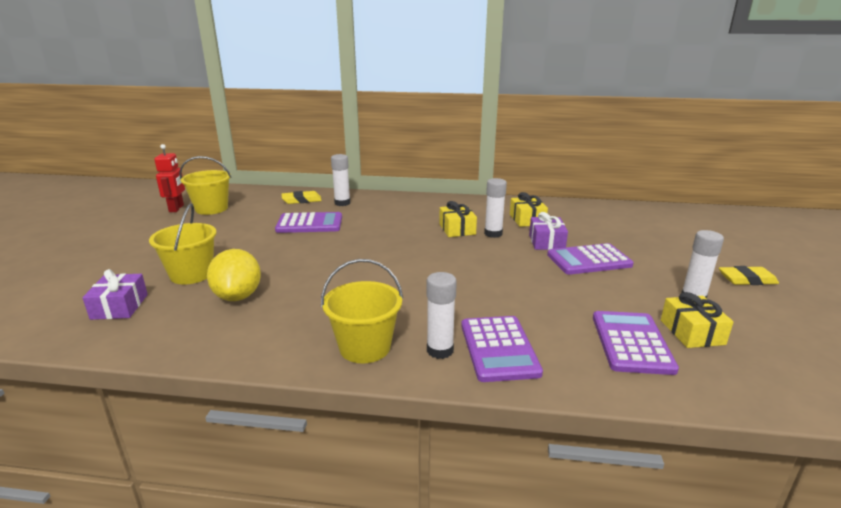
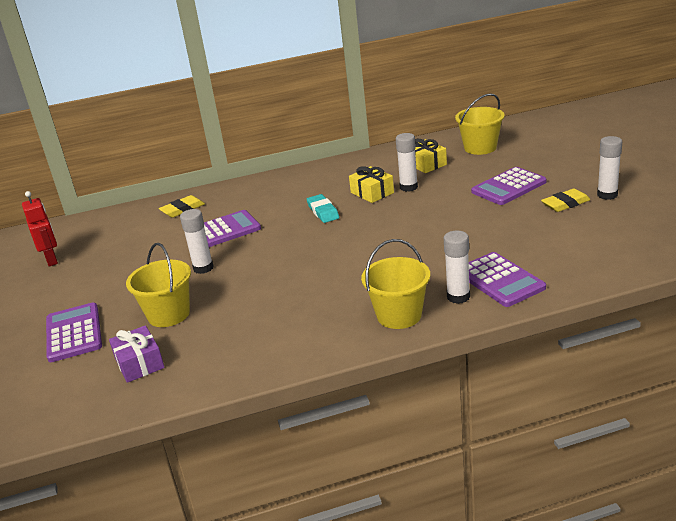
camera: 20 degrees left, 5 degrees up
(211, 209) = (93, 248): yellow bucket -> yellow bucket (480, 148)
(238, 296) = (241, 316): yellow lemon -> none
(342, 203) = (230, 200): white glue stick -> white glue stick (203, 268)
(401, 232) = (323, 212): none -> turquoise eraser
(546, 242) = (461, 181): purple gift -> none
(631, 343) = (588, 243): purple calculator -> purple calculator (74, 333)
(692, 332) = (622, 221): yellow gift -> none
(747, 280) = (635, 166): yellow eraser -> yellow eraser (565, 204)

